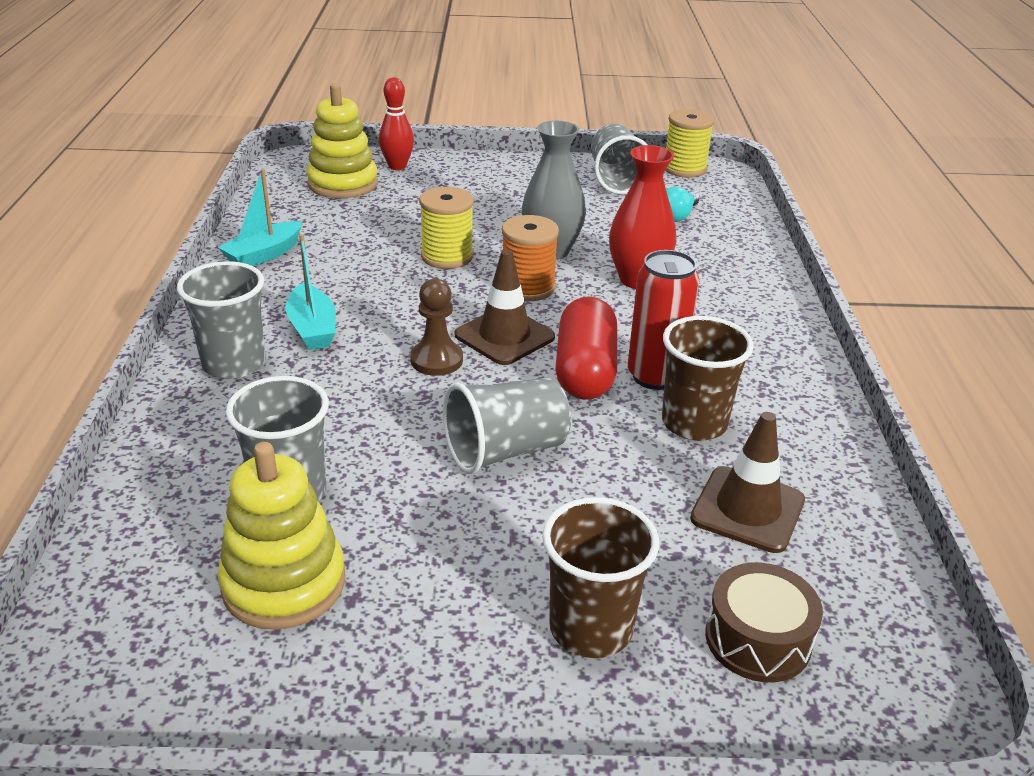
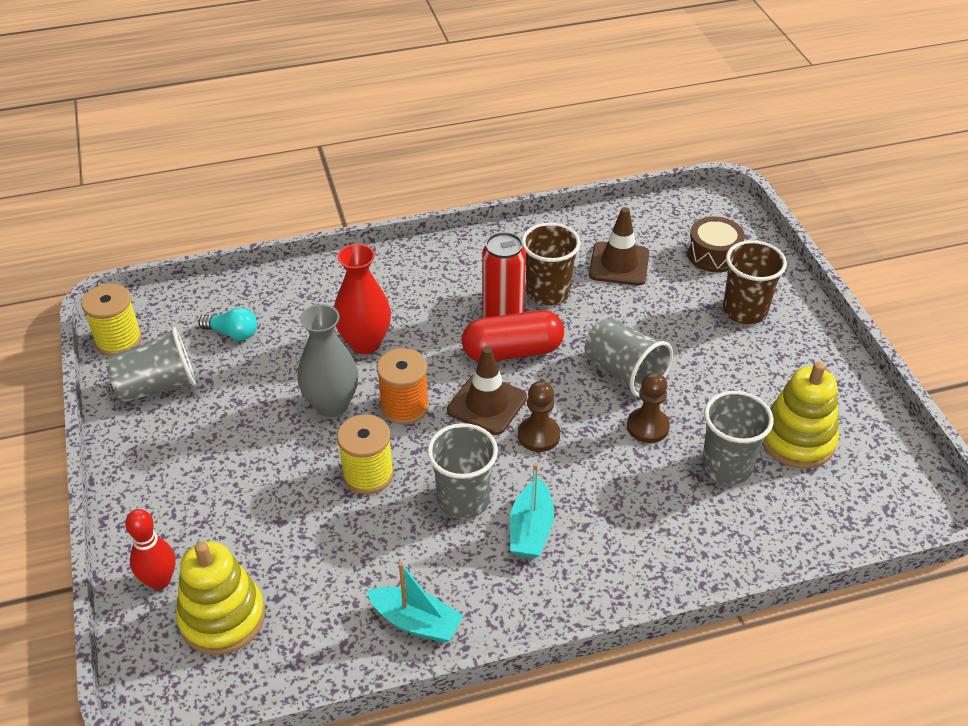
camera: 105 degrees left, 10 degrees up
(234, 364) = (606, 562): grey cup -> grey cup (463, 500)
(312, 329) = (531, 529): turquoise boat -> turquoise boat turned 135 degrees clockwise
(399, 445) = (647, 427): none -> brown pawn

